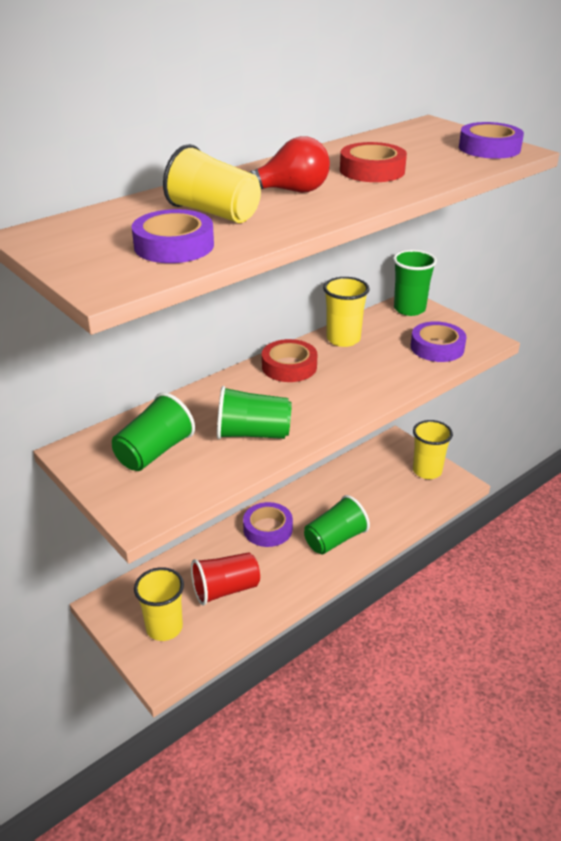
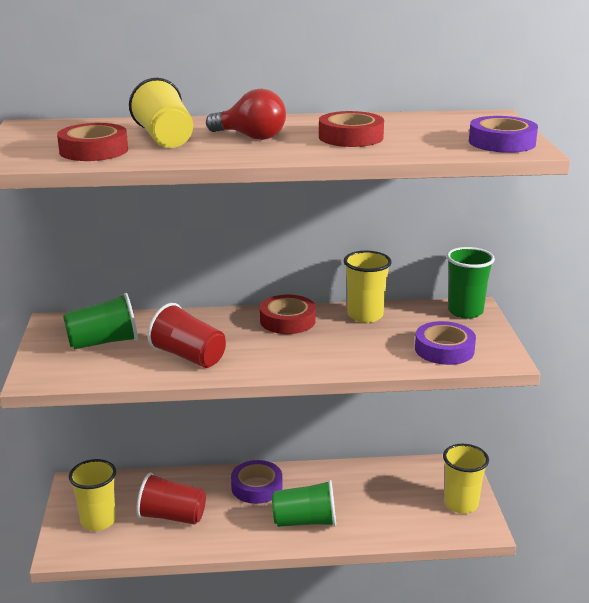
camera: 35 degrees right, 10 degrees down
(174, 246) = (94, 150): purple tape -> red tape
(253, 434) = (189, 356): green cup -> red cup

